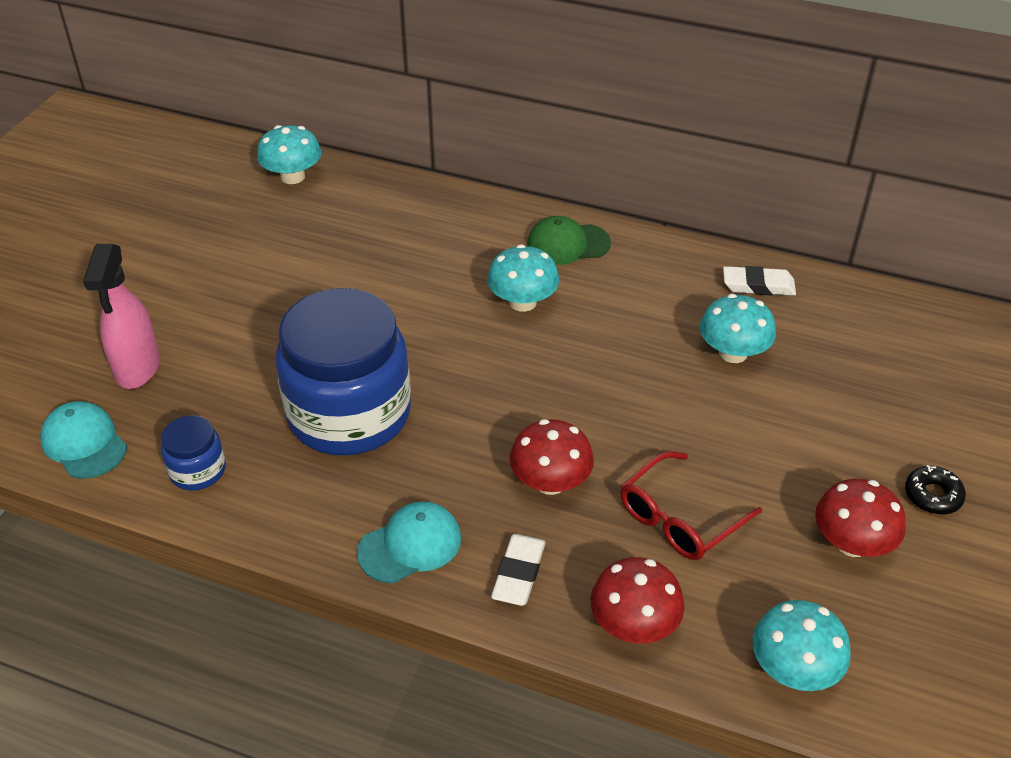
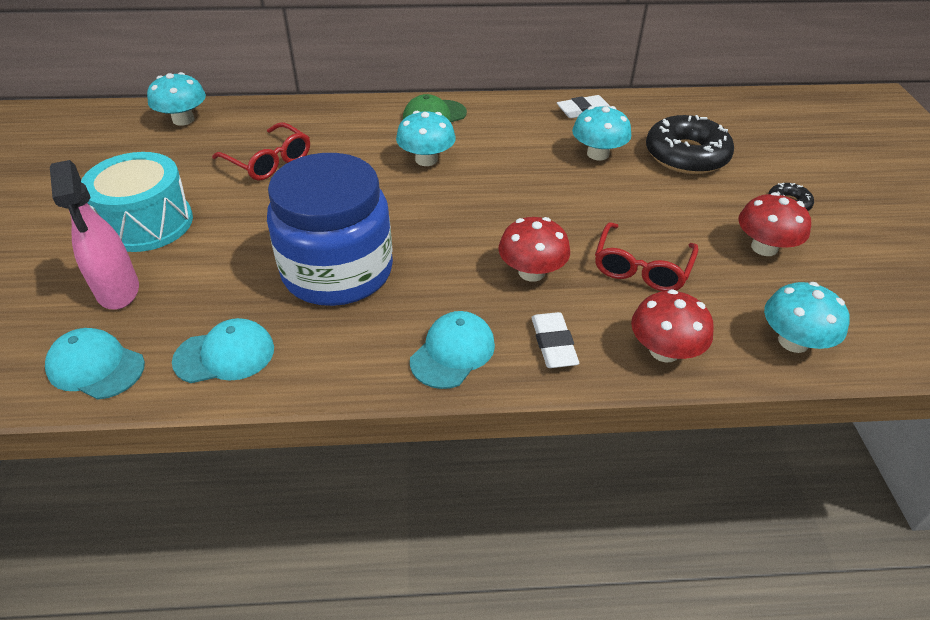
camera: 25 degrees left, 0 degrees up
(197, 470) = (225, 355): blue jar -> turquoise cap
(198, 299) = (147, 223): none -> turquoise drum
(352, 256) = (268, 161): none -> red glasses
(847, 388) = (686, 155): none -> black donut

